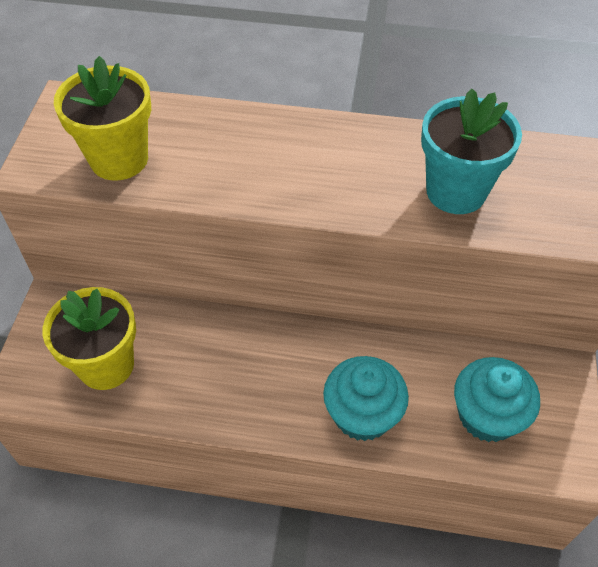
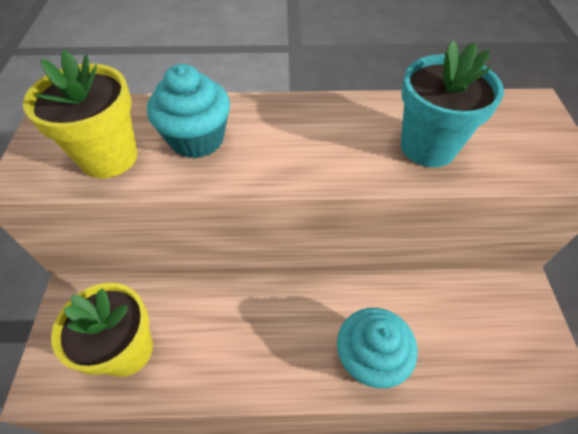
camera: 10 degrees left, 0 degrees up
(487, 415) = (476, 340): turquoise cupcake -> turquoise cupcake (197, 139)

